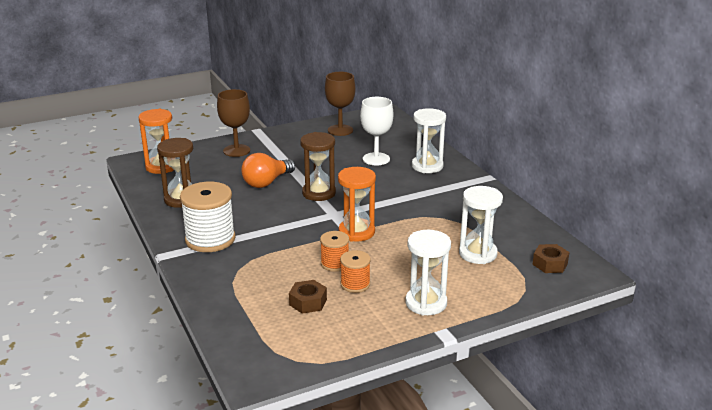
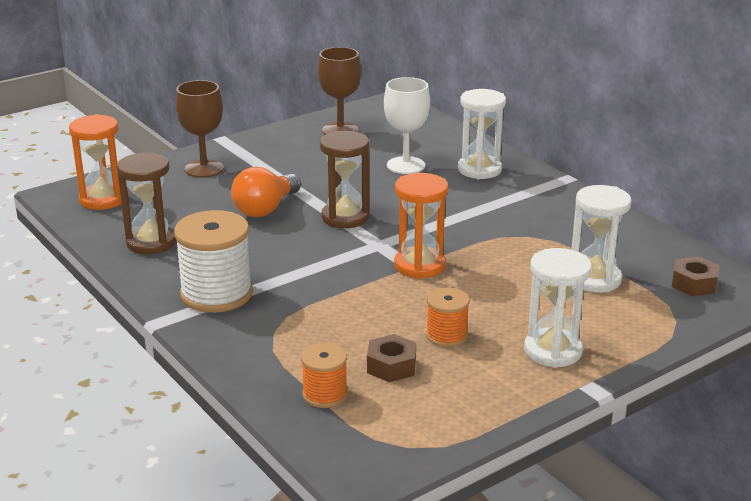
camera: 10 degrees left, 0 degrees up
(335, 263) = (407, 311): orange spool -> orange spool (325, 395)

